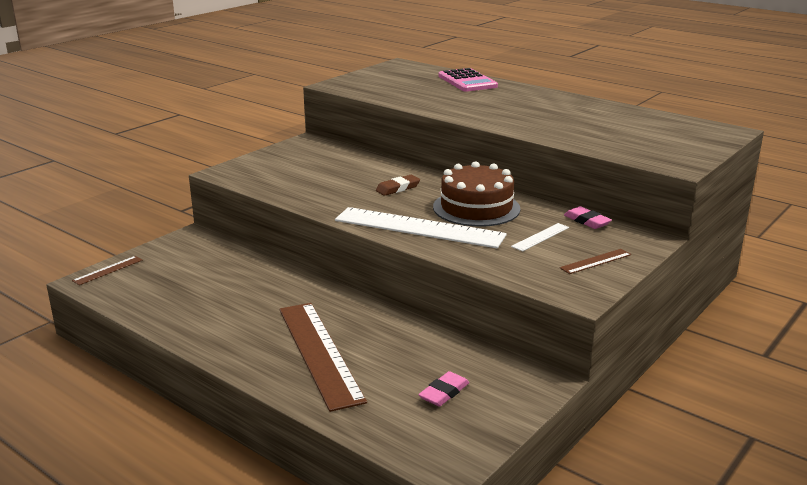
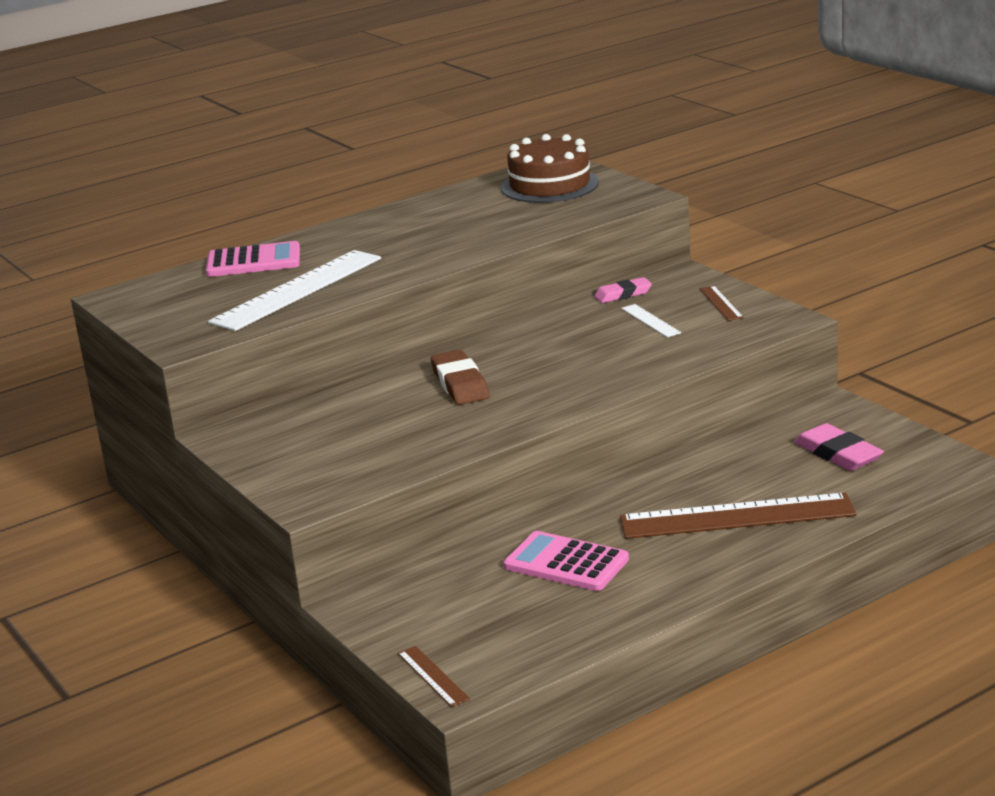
camera: 70 degrees left, 0 degrees up
(243, 293) = (566, 563): none -> pink calculator
(398, 188) = (460, 384): brown eraser -> brown eraser, size x1.52
(419, 228) = (590, 380): white ruler -> white ruler (297, 290)
(444, 392) = (838, 454): pink eraser -> pink eraser, size x1.52
(476, 208) = (552, 344): brown cake -> brown cake (550, 185)

